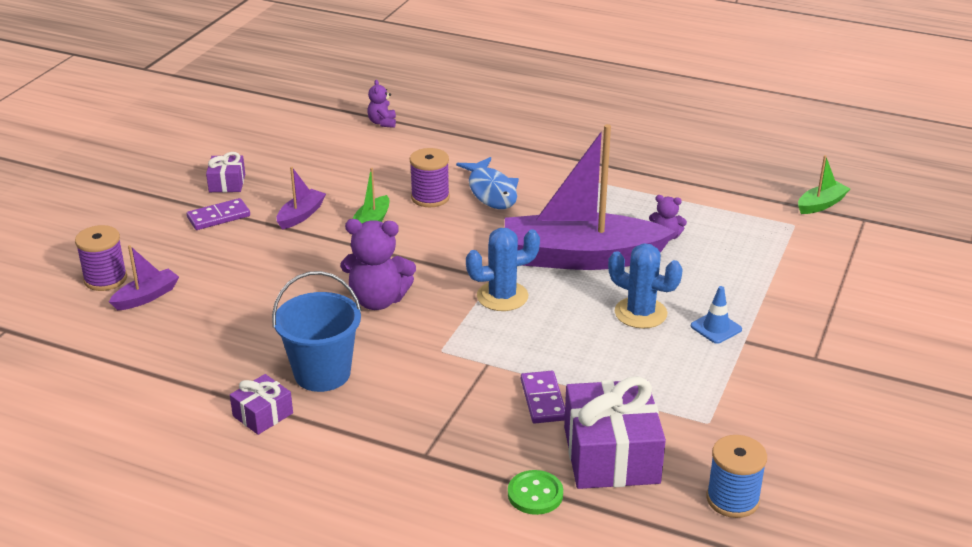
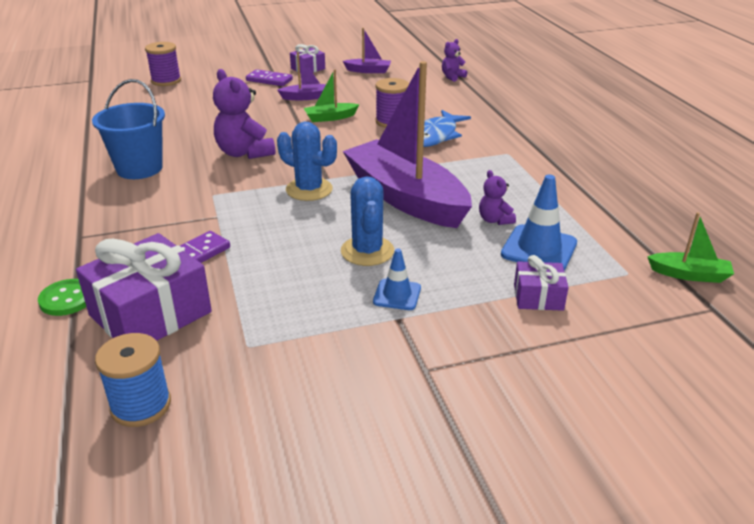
camera: 50 degrees right, 0 degrees up
(146, 297) = (161, 95): purple boat -> purple boat (368, 71)
(263, 414) = (75, 169): purple gift -> purple gift (538, 297)
(726, 240) = (539, 249): none -> blue traffic cone

